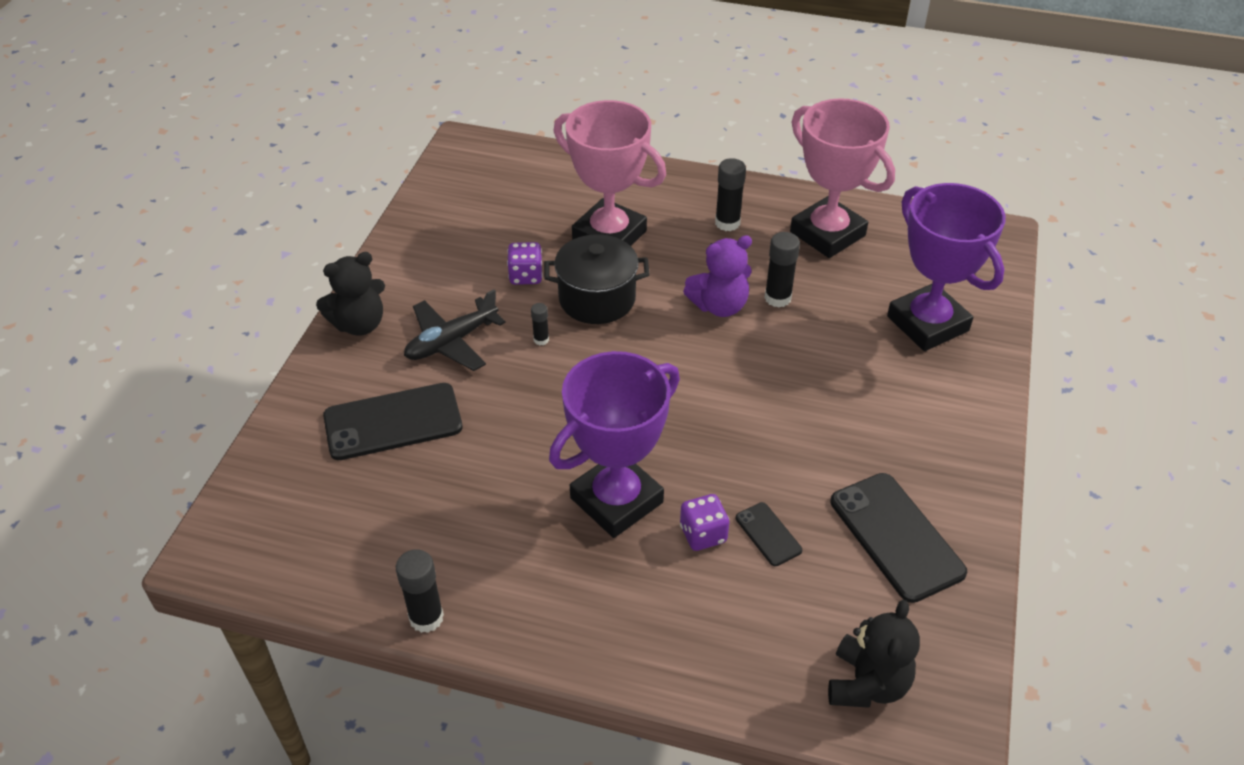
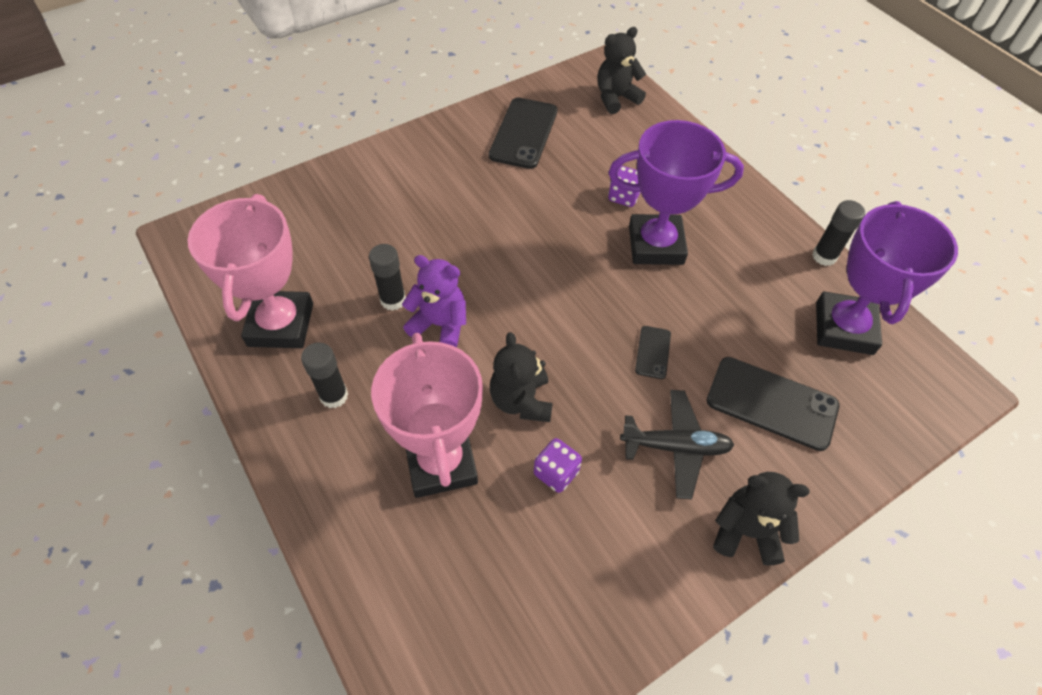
camera: 140 degrees left, 10 degrees up
(541, 339) = (601, 395): black glue stick -> none
(597, 299) = (521, 401): black pot -> black teddy bear
(768, 534) = (588, 175): black phone -> black phone (653, 352)
(927, 323) = (331, 213): purple trophy -> purple trophy (844, 328)

